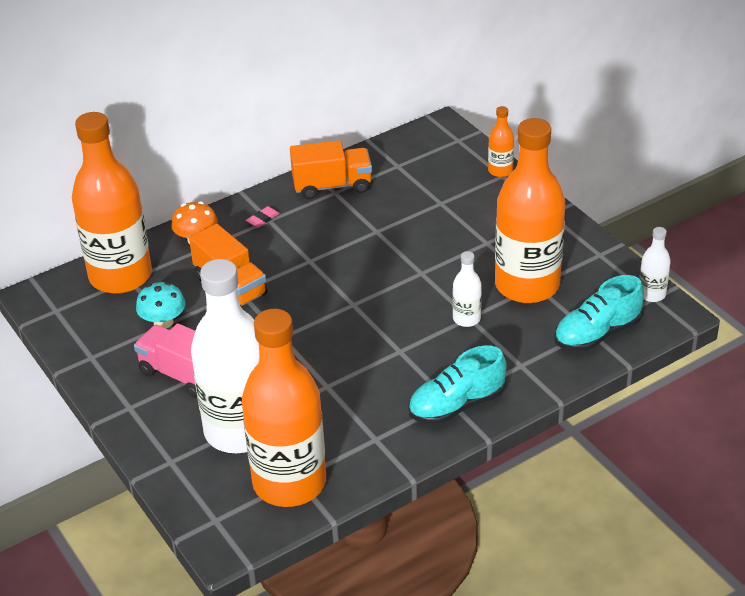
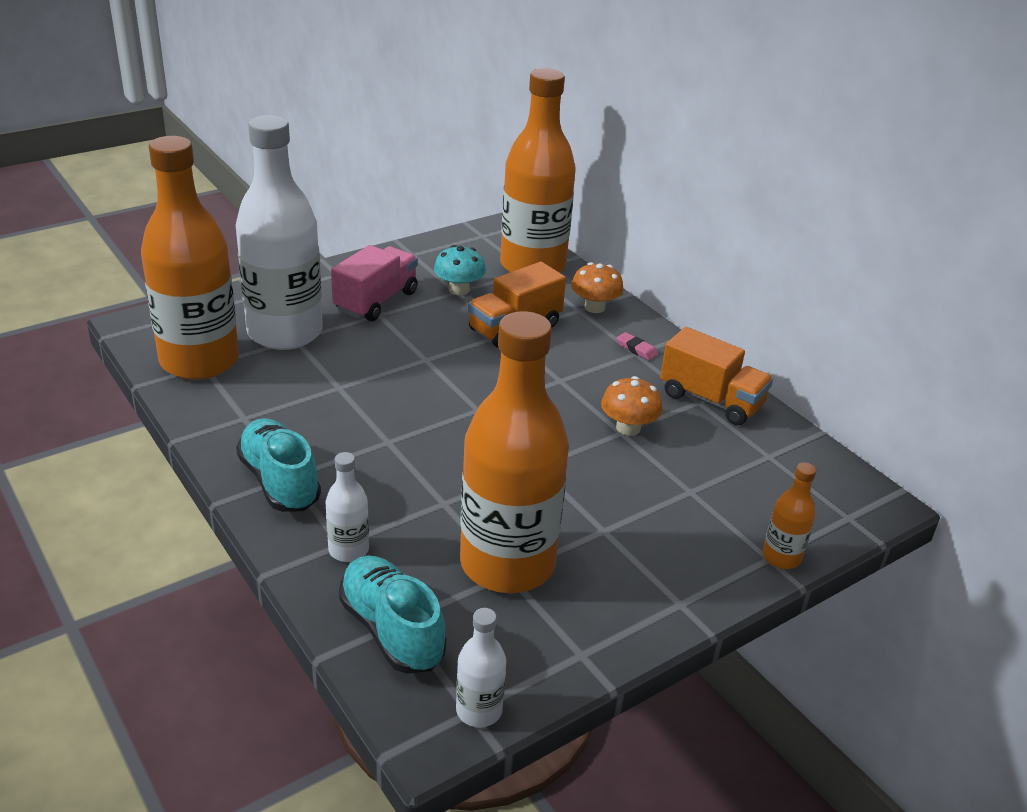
camera: 85 degrees right, 5 degrees down
(332, 186) = (711, 400): orange truck -> orange truck turned 45 degrees counterclockwise
(370, 227) = (628, 428): none -> orange mushroom
(466, 319) = (440, 500): white bottle -> white bottle (348, 550)

